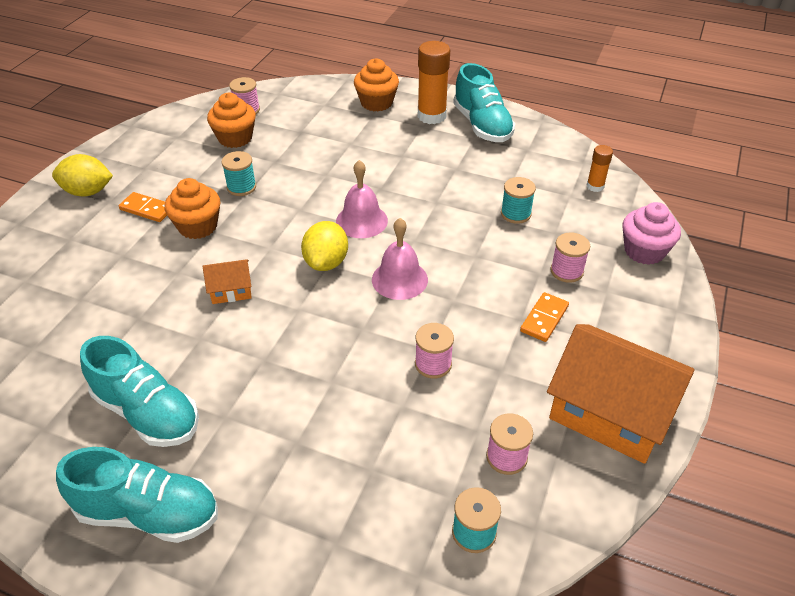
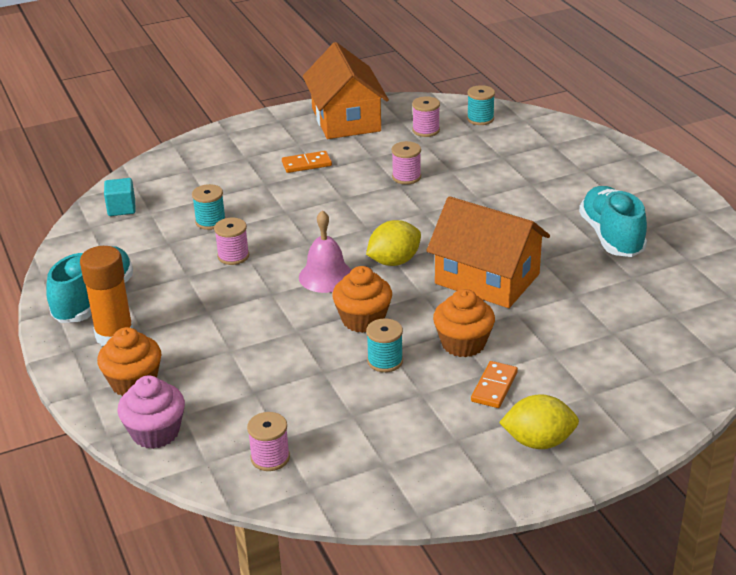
camera: 135 degrees left, 10 degrees down
(88, 192) = (538, 441): yellow lemon -> yellow lemon turned 45 degrees counterclockwise
(147, 209) = (494, 387): orange domino -> orange domino turned 45 degrees clockwise
(148, 513) = (643, 194): turquoise shoe -> none
(231, 290) = (487, 279): orange house -> orange house, size x2.23
(235, 138) = (327, 424): orange cupcake -> orange cupcake (363, 319)
(399, 279) = (359, 225): pink bell -> none
(566, 271) = (247, 176): pink spool -> pink spool (233, 256)
(595, 186) = (121, 208): orange glue stick -> turquoise cube
(644, 251) = (180, 162): pink cupcake -> pink cupcake (155, 432)

